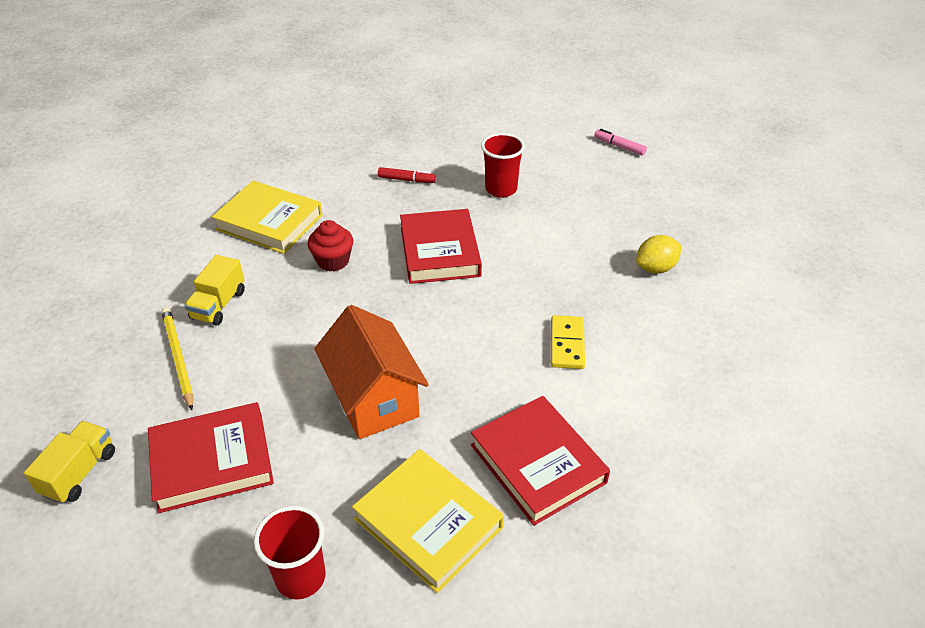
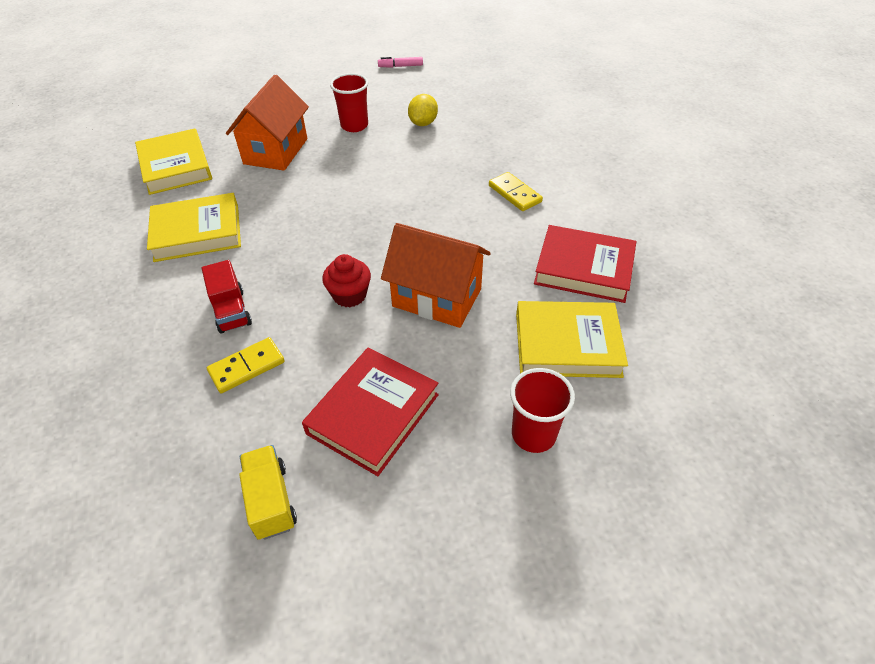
camera: 40 degrees left, 5 degrees up
(178, 358) = (247, 367): yellow pencil -> yellow domino
(219, 305) = (231, 311): yellow truck -> red truck
(317, 154) = (175, 166): none -> yellow book
(333, 261) = (288, 231): red cupcake -> red cupcake (349, 295)
(406, 180) = (275, 151): red marker -> orange house
(439, 251) = (362, 184): red book -> none
(655, 268) = (510, 125): yellow lemon -> yellow lemon (423, 123)

